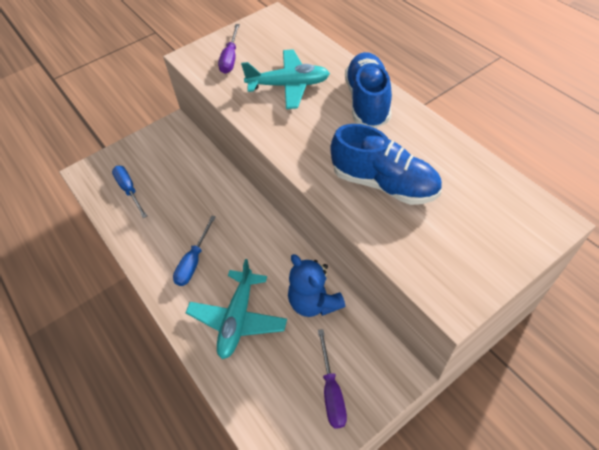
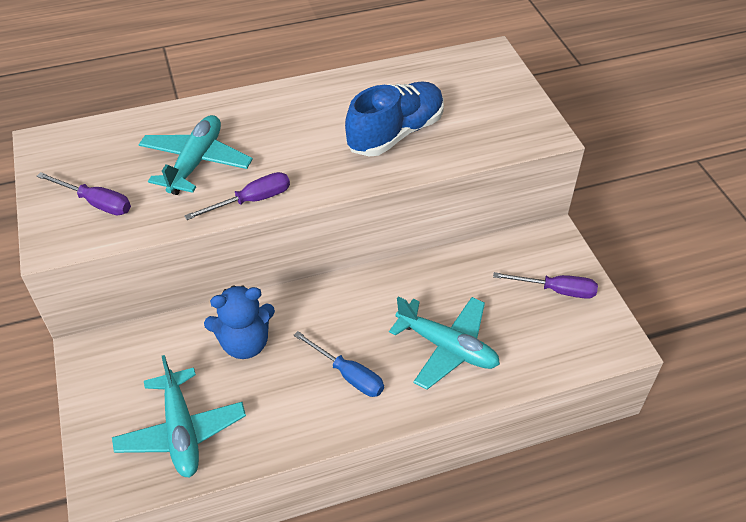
camera: 75 degrees left, 5 degrees down
(129, 190) = (181, 431): blue screwdriver -> turquoise plane
(264, 126) = (252, 201): none -> purple screwdriver
(314, 302) = (454, 276): blue teddy bear -> blue teddy bear (245, 343)
(367, 102) = (272, 110): blue shoe -> none

